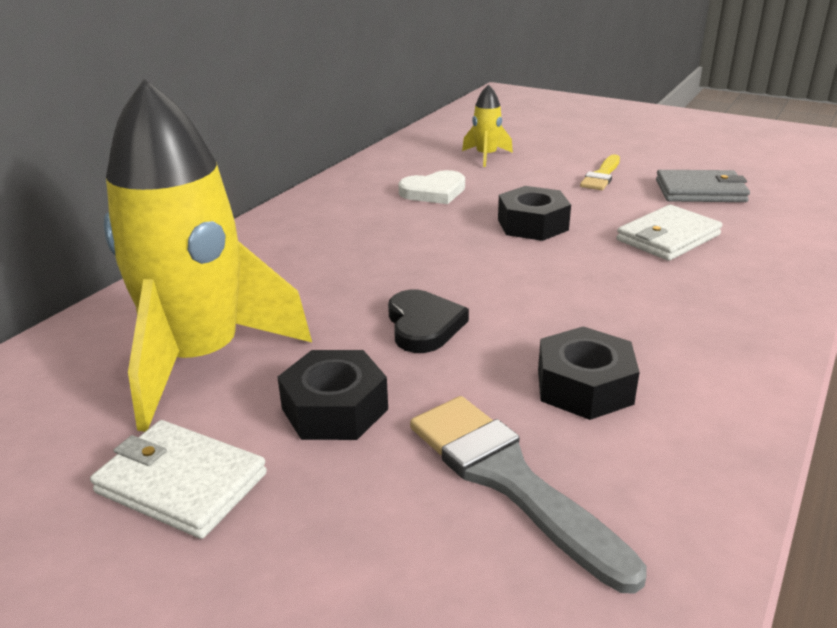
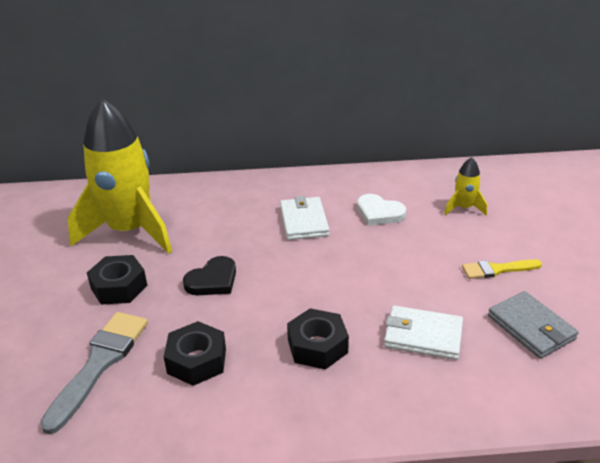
camera: 55 degrees right, 5 degrees up
(181, 483) = (44, 273): white wallet -> white wallet (303, 221)
(532, 225) = (376, 269): black nut -> black nut (317, 346)

